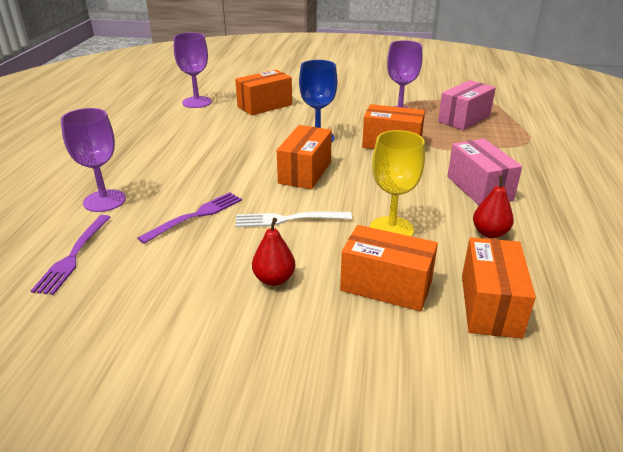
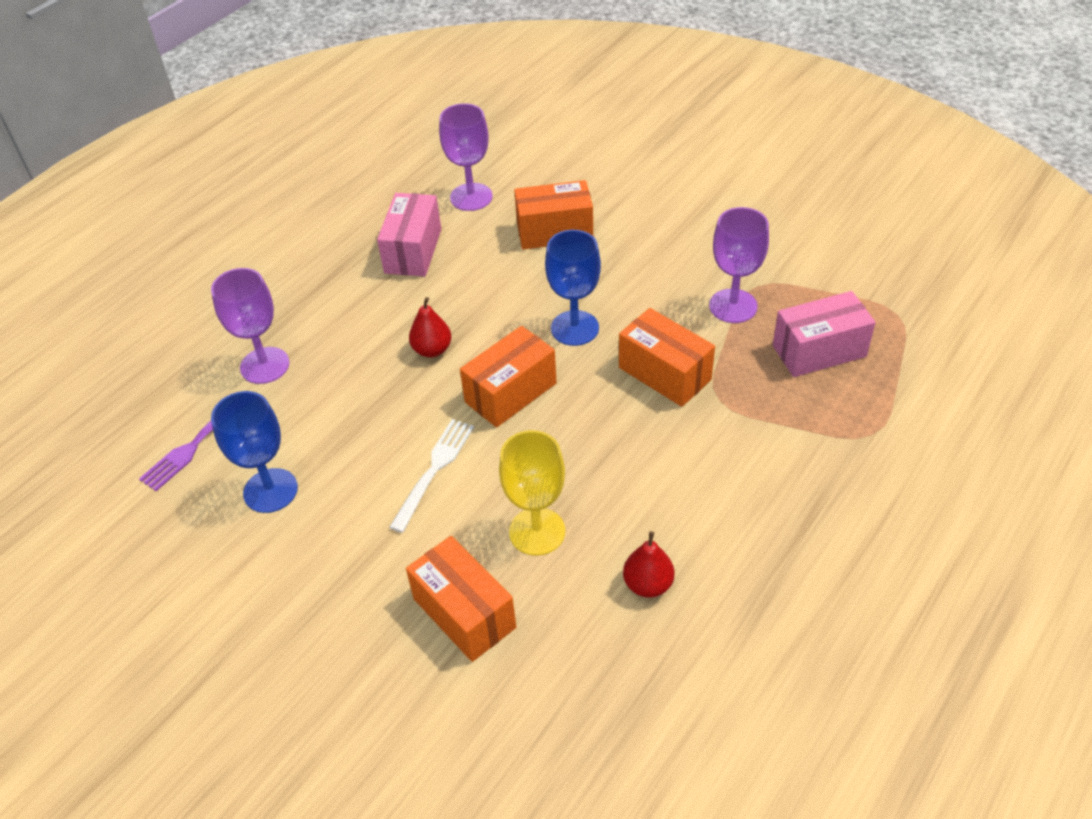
camera: 30 degrees right, 15 degrees up
(164, 265) = (270, 490): none -> blue goblet
(196, 216) = (342, 426): purple fork -> none
(274, 279) = (360, 555): red pear -> red pear (432, 350)
(288, 219) = (434, 470): white fork -> white fork turned 90 degrees clockwise
(479, 188) = (706, 503): pink box -> pink box (413, 251)
(490, 305) = (550, 687): orange box -> none

